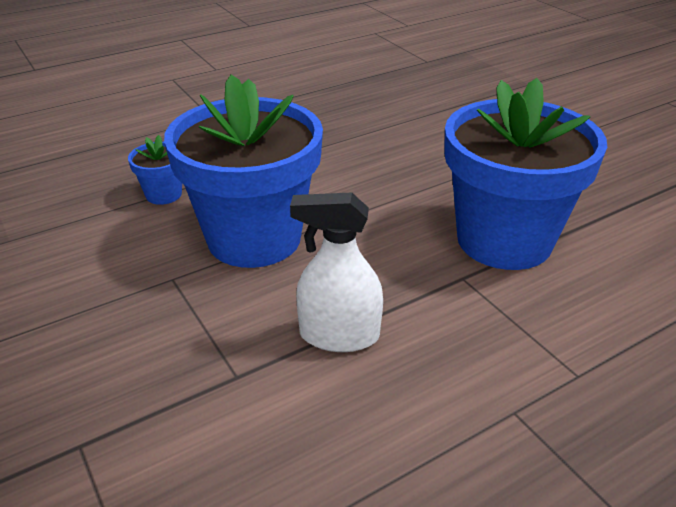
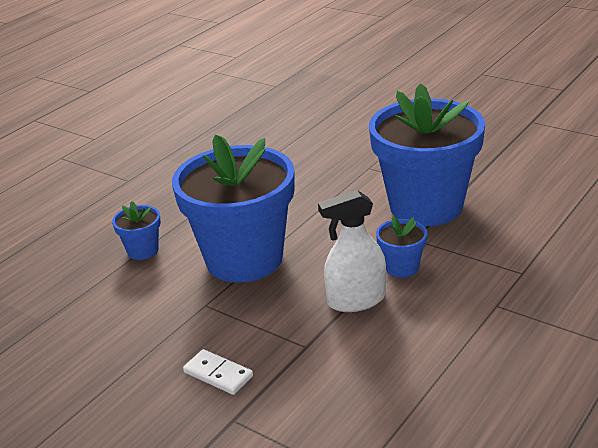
camera: 20 degrees left, 5 degrees down
(114, 374) = (218, 374): none -> white domino
(423, 311) = (402, 267): none -> blue flower pot

